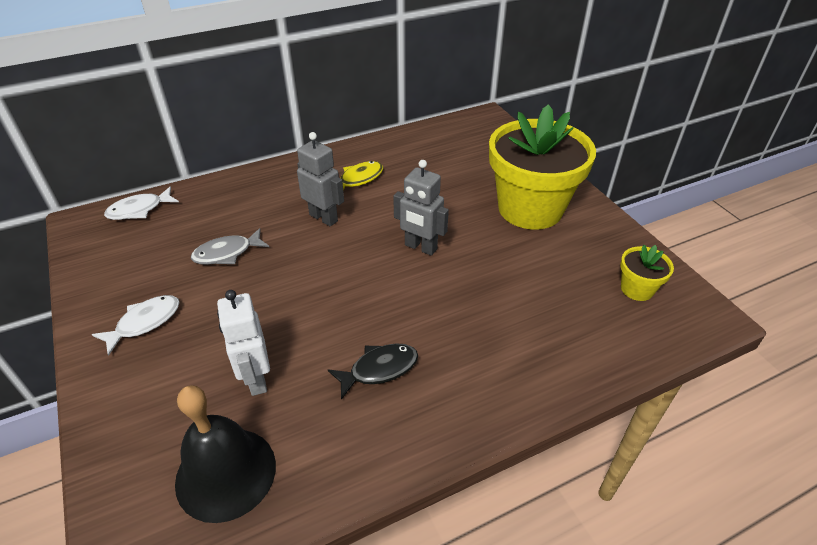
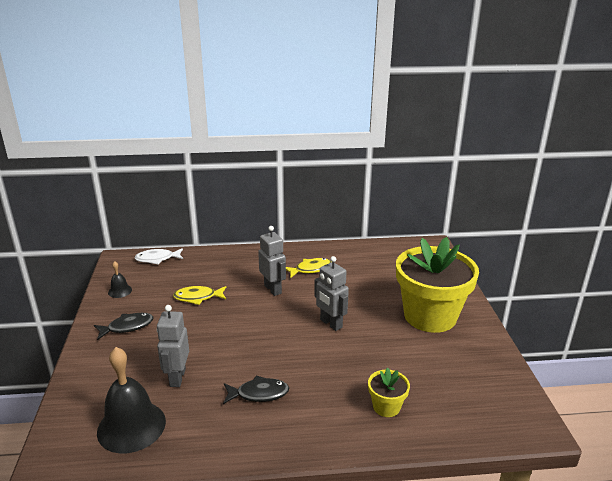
camera: 20 degrees right, 15 degrees down
(106, 271) = (120, 291): none -> black bell
(144, 322) = (127, 327): white fish -> black fish
(227, 253) = (198, 297): grey fish -> yellow fish
(256, 379) = (177, 377): white robot -> grey robot
(637, 289) = (484, 392): yellow flower pot -> yellow flower pot (386, 407)

